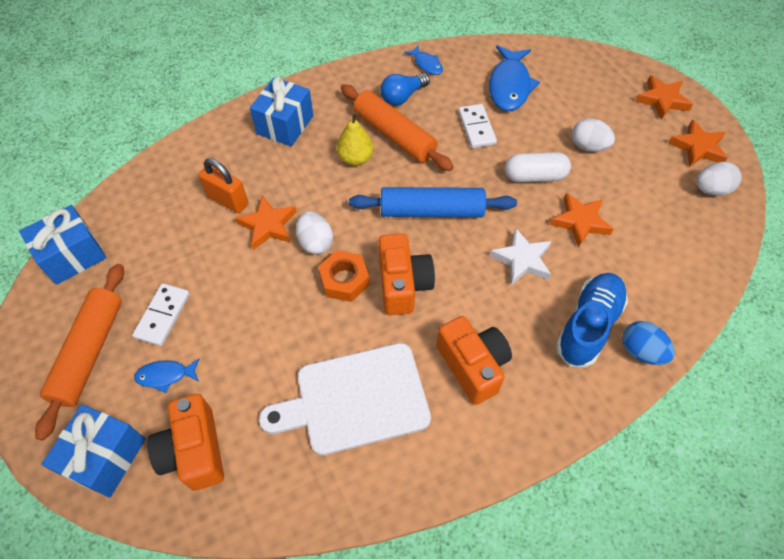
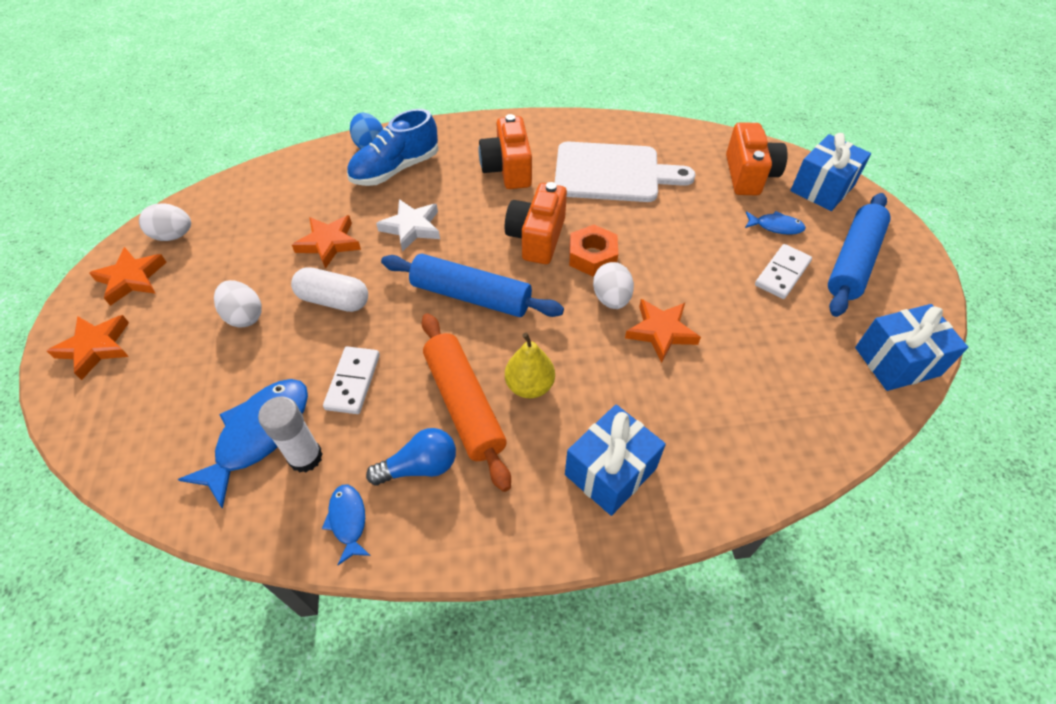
camera: 160 degrees left, 5 degrees down
(90, 352) = (853, 262): orange rolling pin -> blue rolling pin
(228, 200) = (706, 376): orange padlock -> none
(473, 83) = (305, 457): none -> white glue stick

